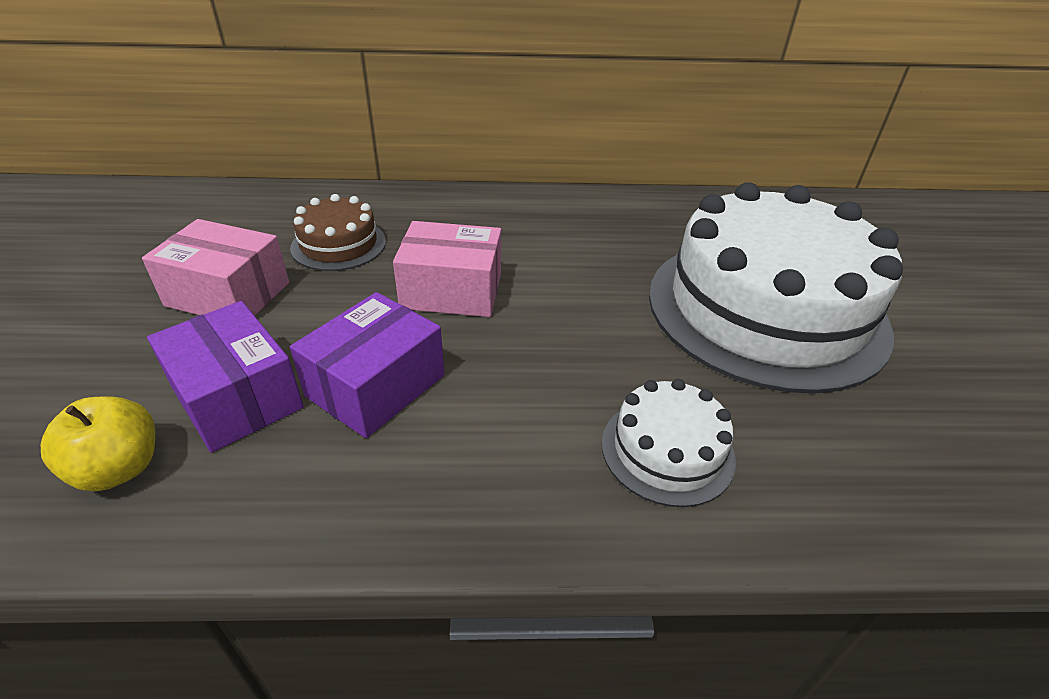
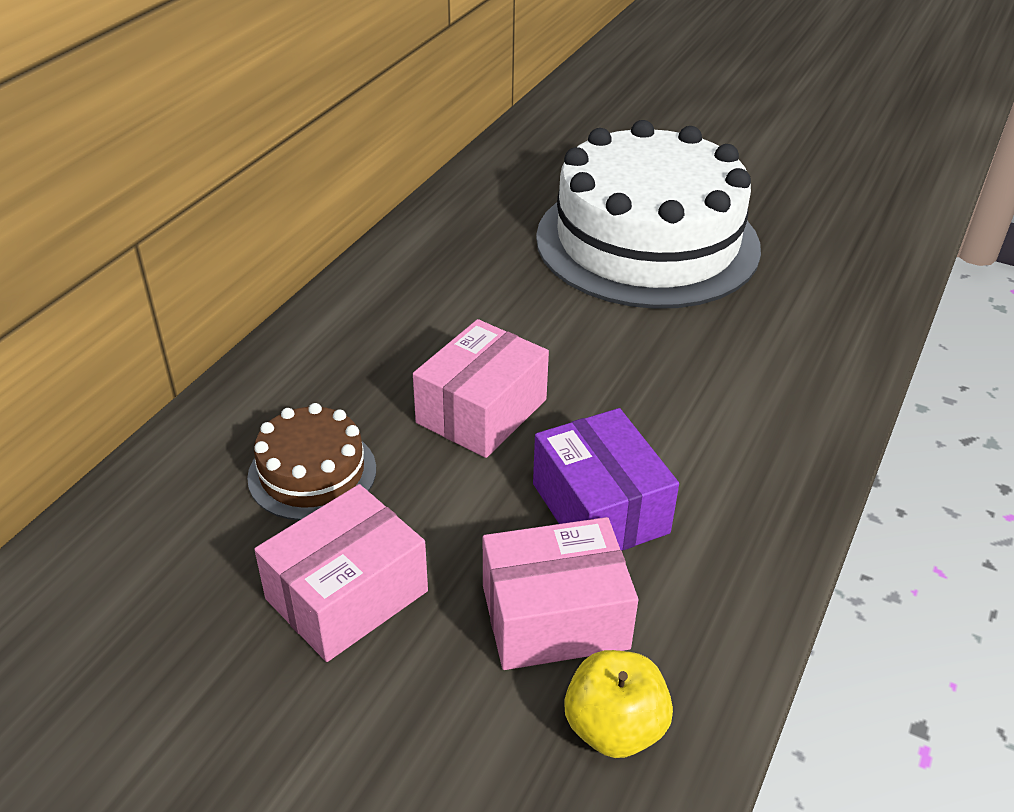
camera: 60 degrees left, 0 degrees up
(237, 397) = (554, 616): purple box -> pink box
(667, 450) = (775, 366): white cake -> none

